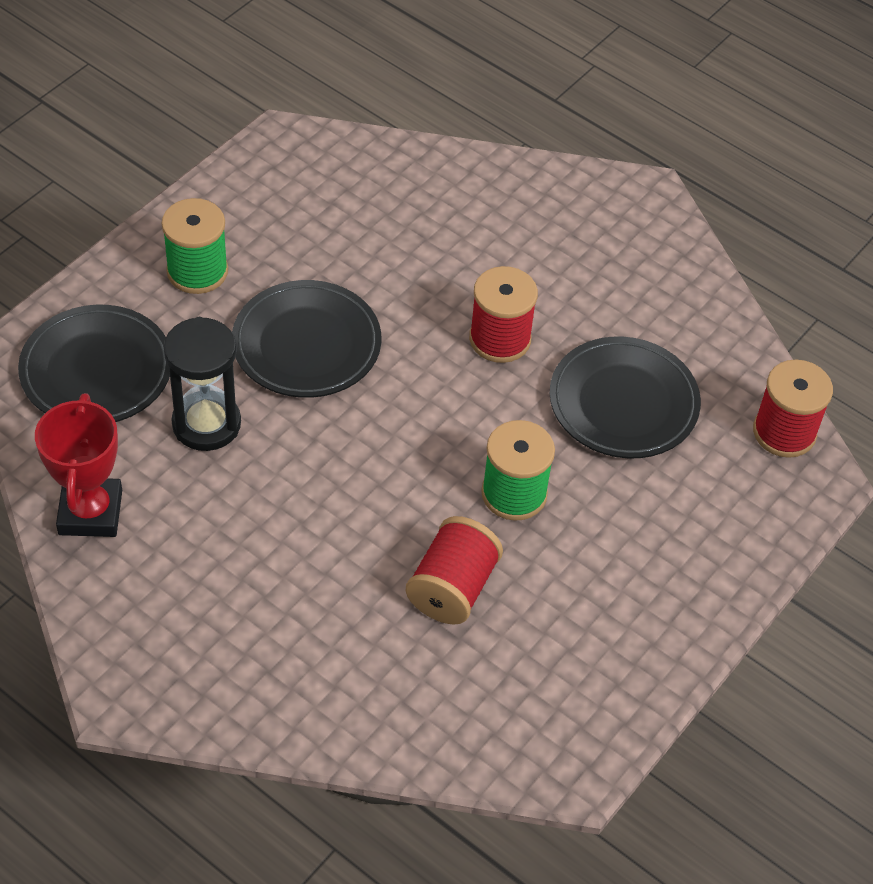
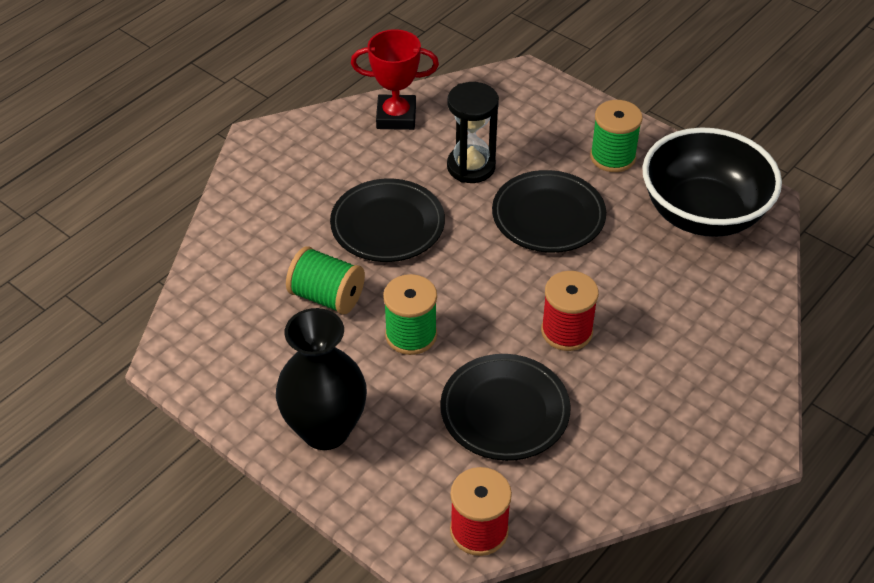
camera: 95 degrees right, 5 degrees down
(96, 371) = (514, 113): black plate -> black plate (387, 225)
(305, 196) = (703, 213): none -> black bowl
(452, 588) = (327, 296): red spool -> green spool
(668, 581) = (325, 430): none -> black vase

